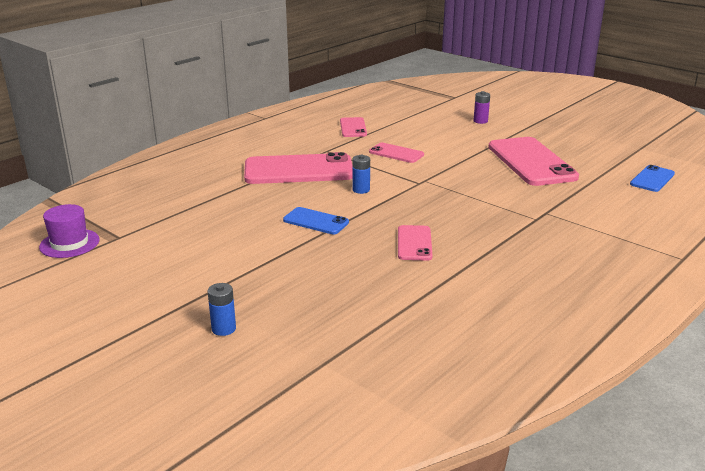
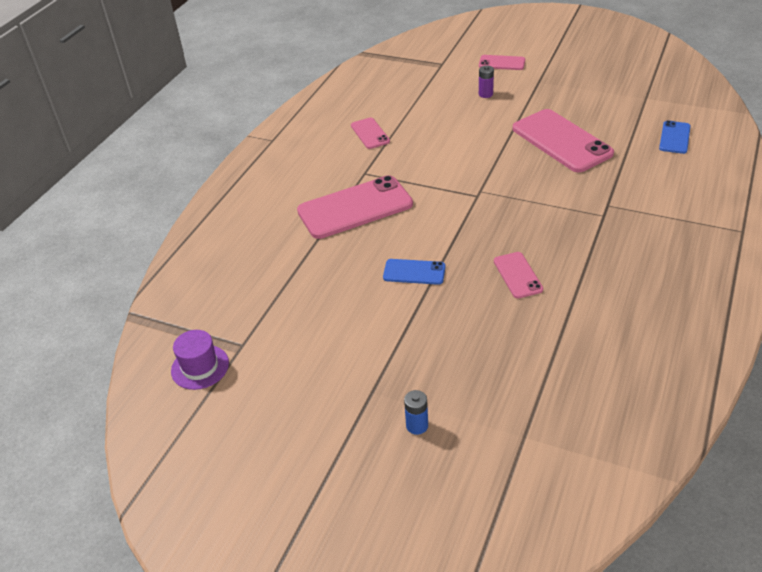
camera: 15 degrees left, 15 degrees up
(361, 190) = (430, 219): blue battery -> none
(396, 153) = (433, 160): pink phone -> pink phone (502, 63)

